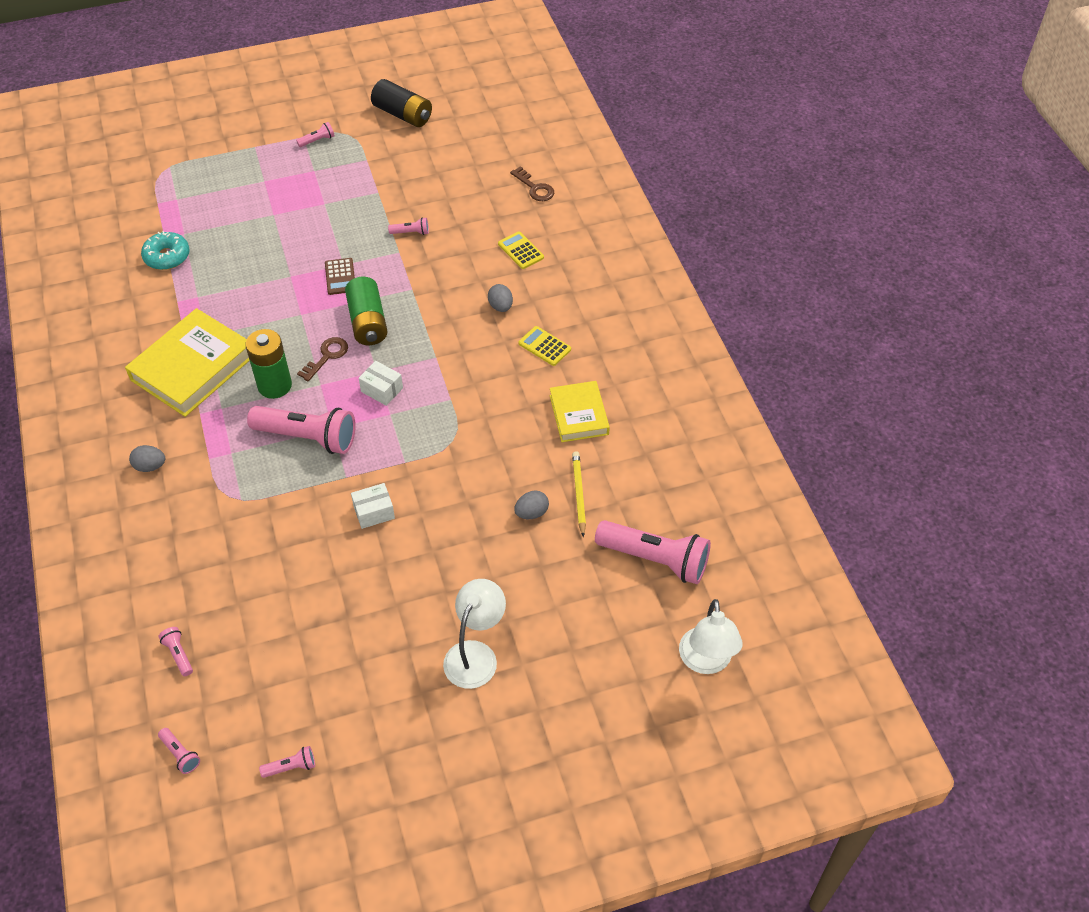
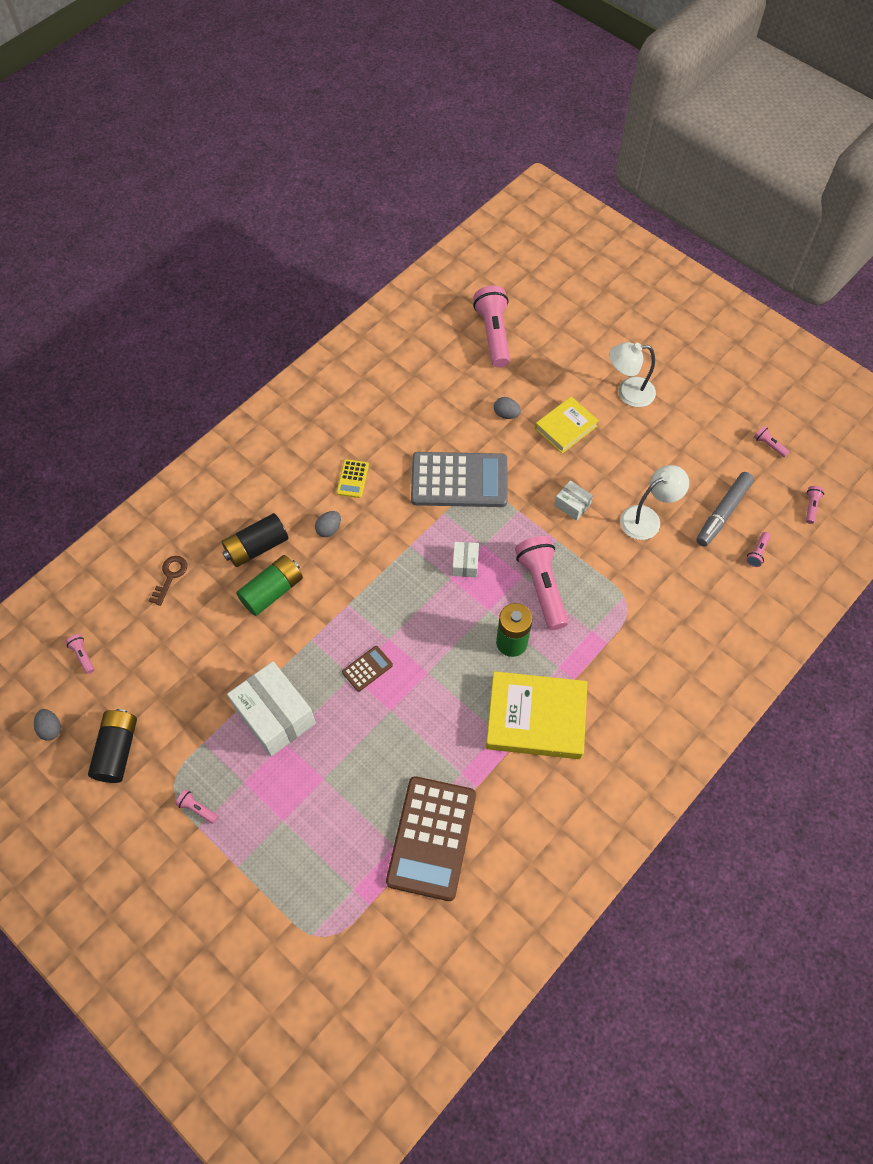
camera: 120 degrees left, 10 degrees up
(150, 466) = (643, 679): grey egg -> grey egg (51, 728)
(167, 257) = (431, 838): turquoise donut -> brown calculator
(250, 652) = (722, 513): none -> grey marker
(326, 356) = (458, 623): brown key -> none
(351, 206) = (275, 716): none -> white box
(368, 322) = (404, 615): green battery -> green battery (272, 591)
(411, 232) = (281, 644): pink flashlight -> pink flashlight (83, 655)
(478, 430) = (459, 480): none -> grey calculator
(520, 251) = (256, 547): yellow calculator -> black battery
(579, 415) = (404, 427): yellow book -> yellow book (566, 427)
(579, 494) = (472, 396): yellow pencil -> none
(706, 661) = (545, 283): white lamp -> white lamp (647, 518)

